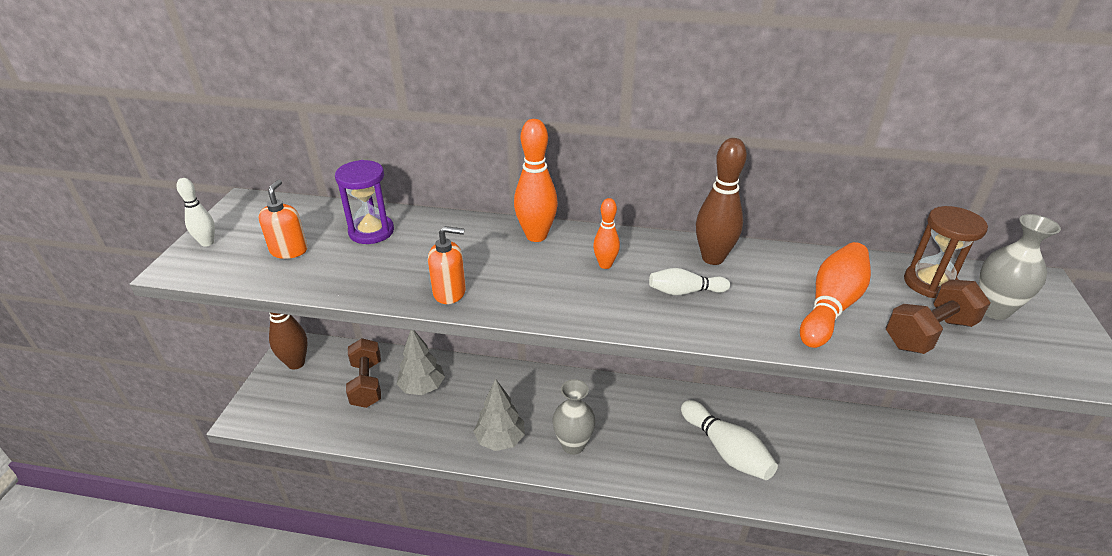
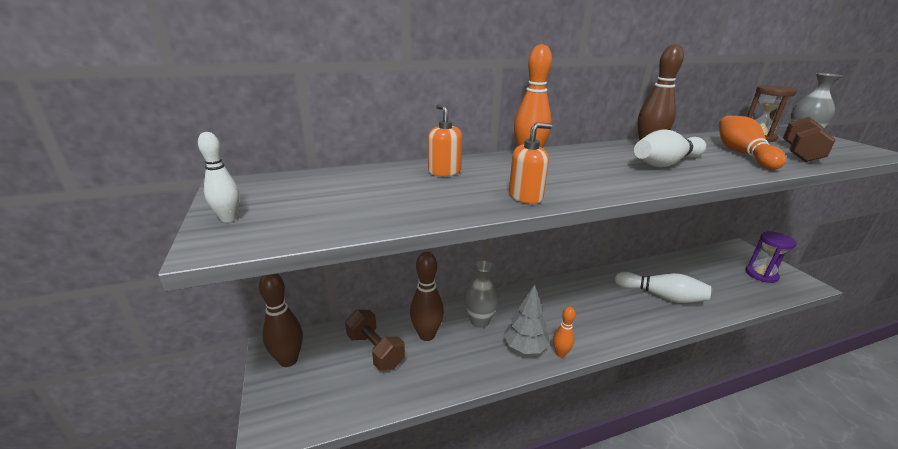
camera: 30 degrees left, 10 degrees down
(289, 250) = (335, 204): orange soap dispenser -> orange soap dispenser (444, 172)
(371, 231) = (397, 179): purple hourglass -> purple hourglass (761, 275)
(422, 387) = (427, 335): grey tree -> brown bowling pin
(573, 445) = (576, 330): grey vase -> grey vase (479, 321)
(605, 265) = (598, 162): orange bowling pin -> orange bowling pin (560, 353)
(685, 291) = (666, 163): white bowling pin -> white bowling pin, size x1.72

